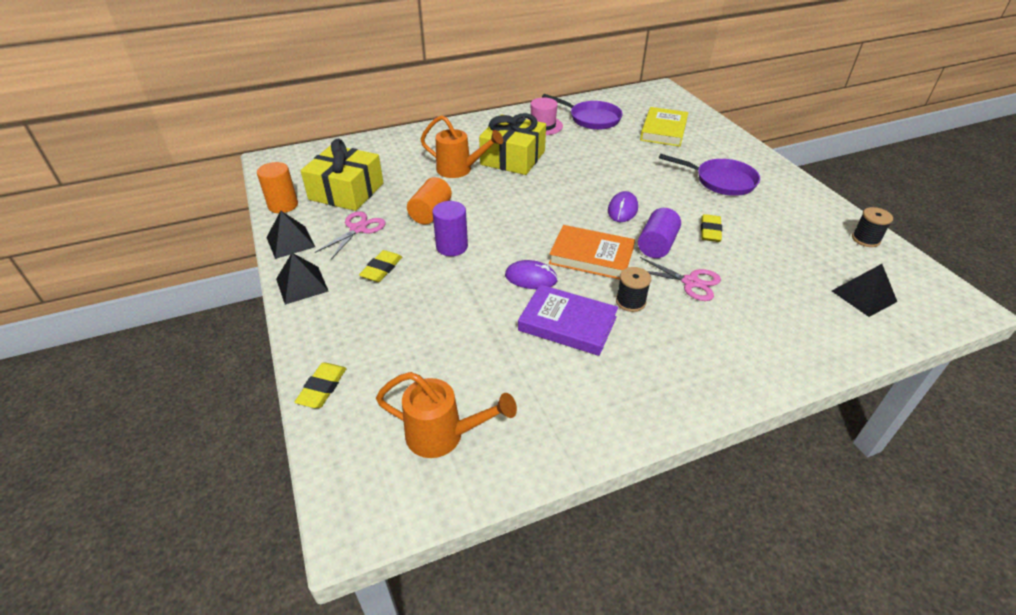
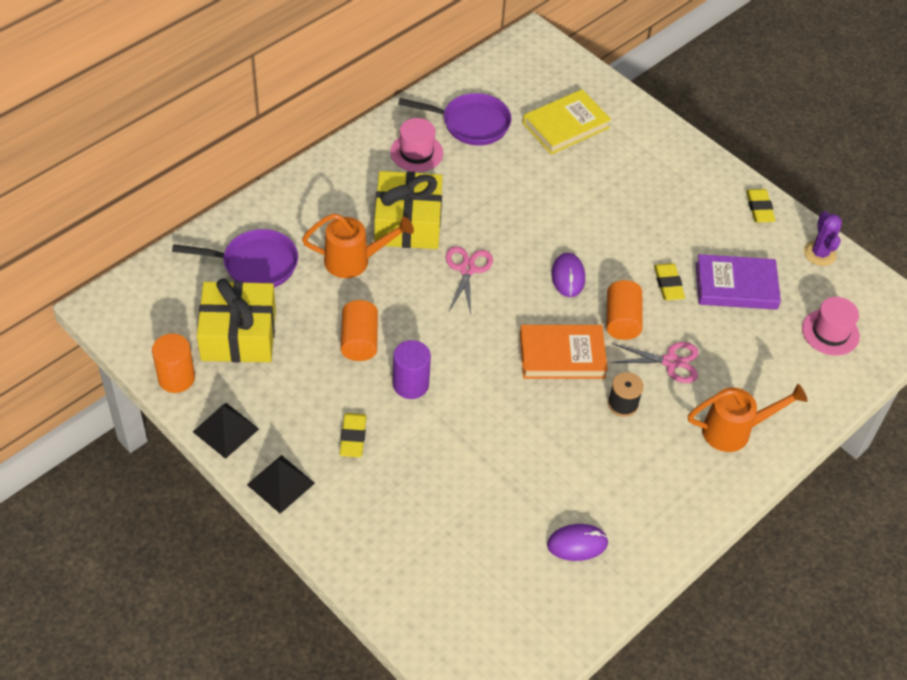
camera: 25 degrees left, 10 degrees up
(322, 388) = (383, 593): yellow eraser -> yellow eraser (759, 208)
(358, 229) = (291, 389): pink scissors -> pink scissors (467, 269)
(444, 436) = (521, 602): orange watering can -> orange watering can (734, 431)
(531, 278) = (514, 403): purple mouse -> purple mouse (577, 544)
(567, 324) = (574, 449): purple book -> purple book (736, 286)
(657, 245) = (622, 320): purple cylinder -> orange cylinder
(663, 130) = (566, 125): yellow book -> yellow book turned 60 degrees clockwise
(721, 181) = (657, 201): purple pan -> purple pan (255, 264)
(864, 296) = (830, 332): black pyramid -> pink hat
(865, 239) = (819, 253): black spool -> purple cactus

